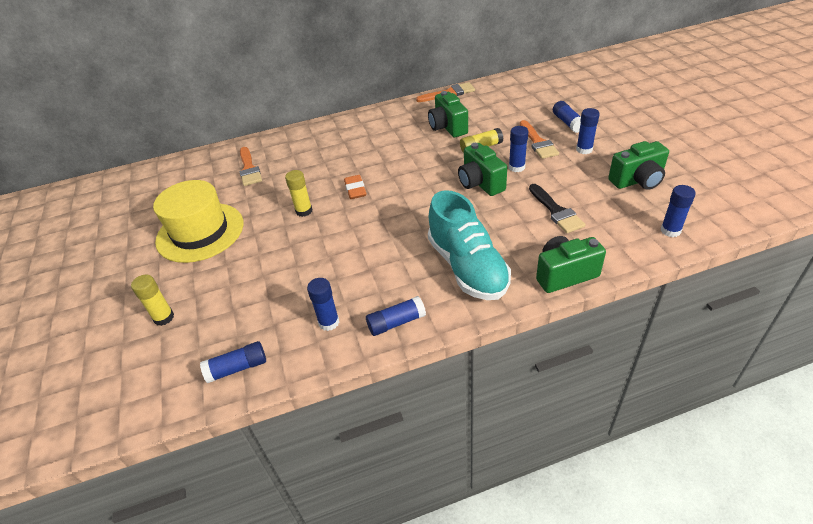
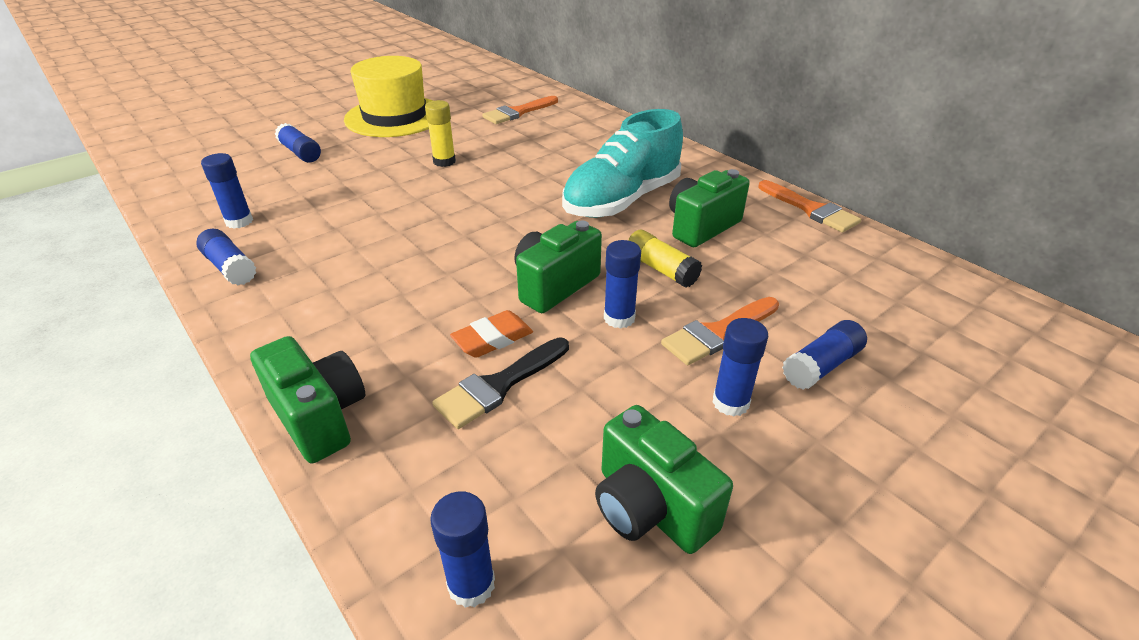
camera: 65 degrees right, 5 degrees down
(164, 317) = (262, 134): yellow glue stick -> none
(237, 368) = (181, 186): blue glue stick -> blue glue stick (300, 153)
(355, 190) = (499, 184): orange eraser -> orange eraser (492, 339)
(467, 267) = (338, 307): turquoise shoe -> turquoise shoe (622, 200)

